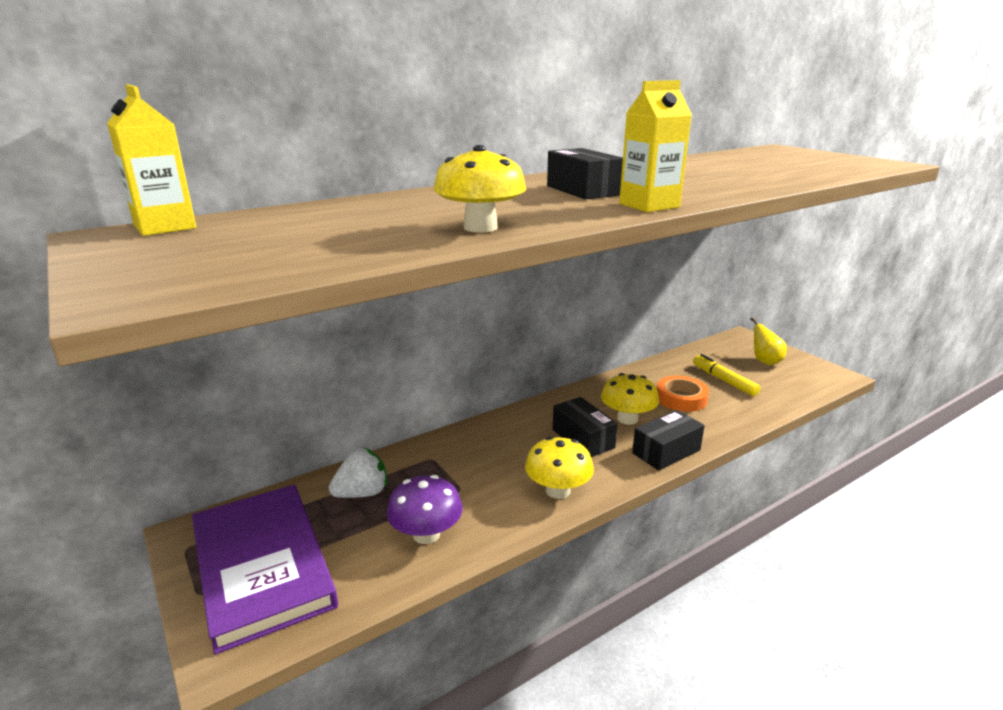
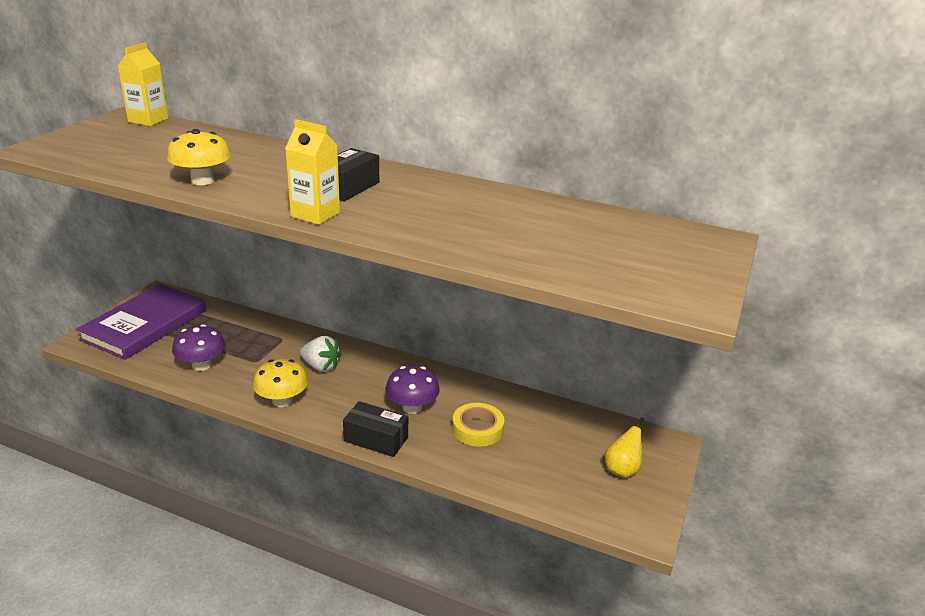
camera: 55 degrees right, 5 degrees up
(362, 493) = (227, 328): white strawberry -> white strawberry (321, 366)
(583, 438) = (361, 393): black box -> none
(627, 419) = (412, 407): yellow mushroom -> purple mushroom
(681, 398) = (477, 429): orange tape -> yellow tape
(724, 380) = (543, 448): yellow marker -> none

